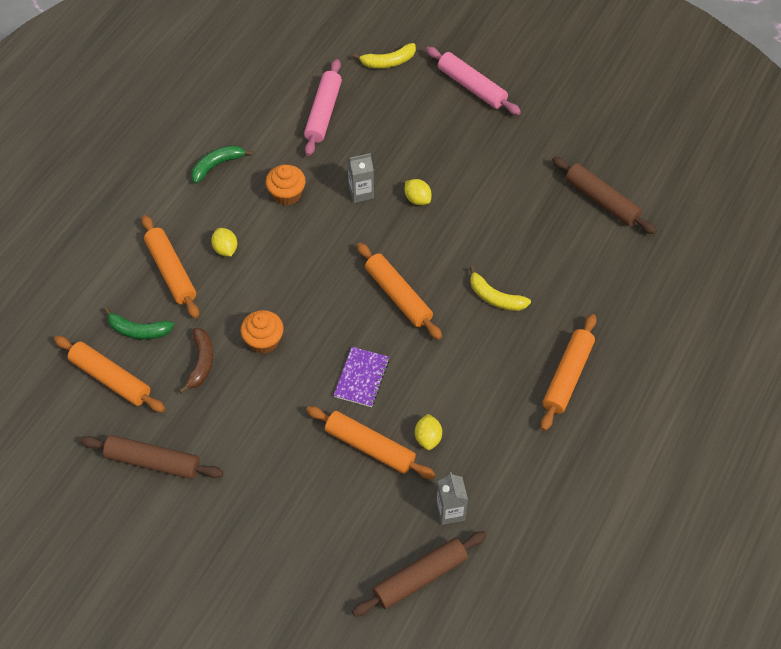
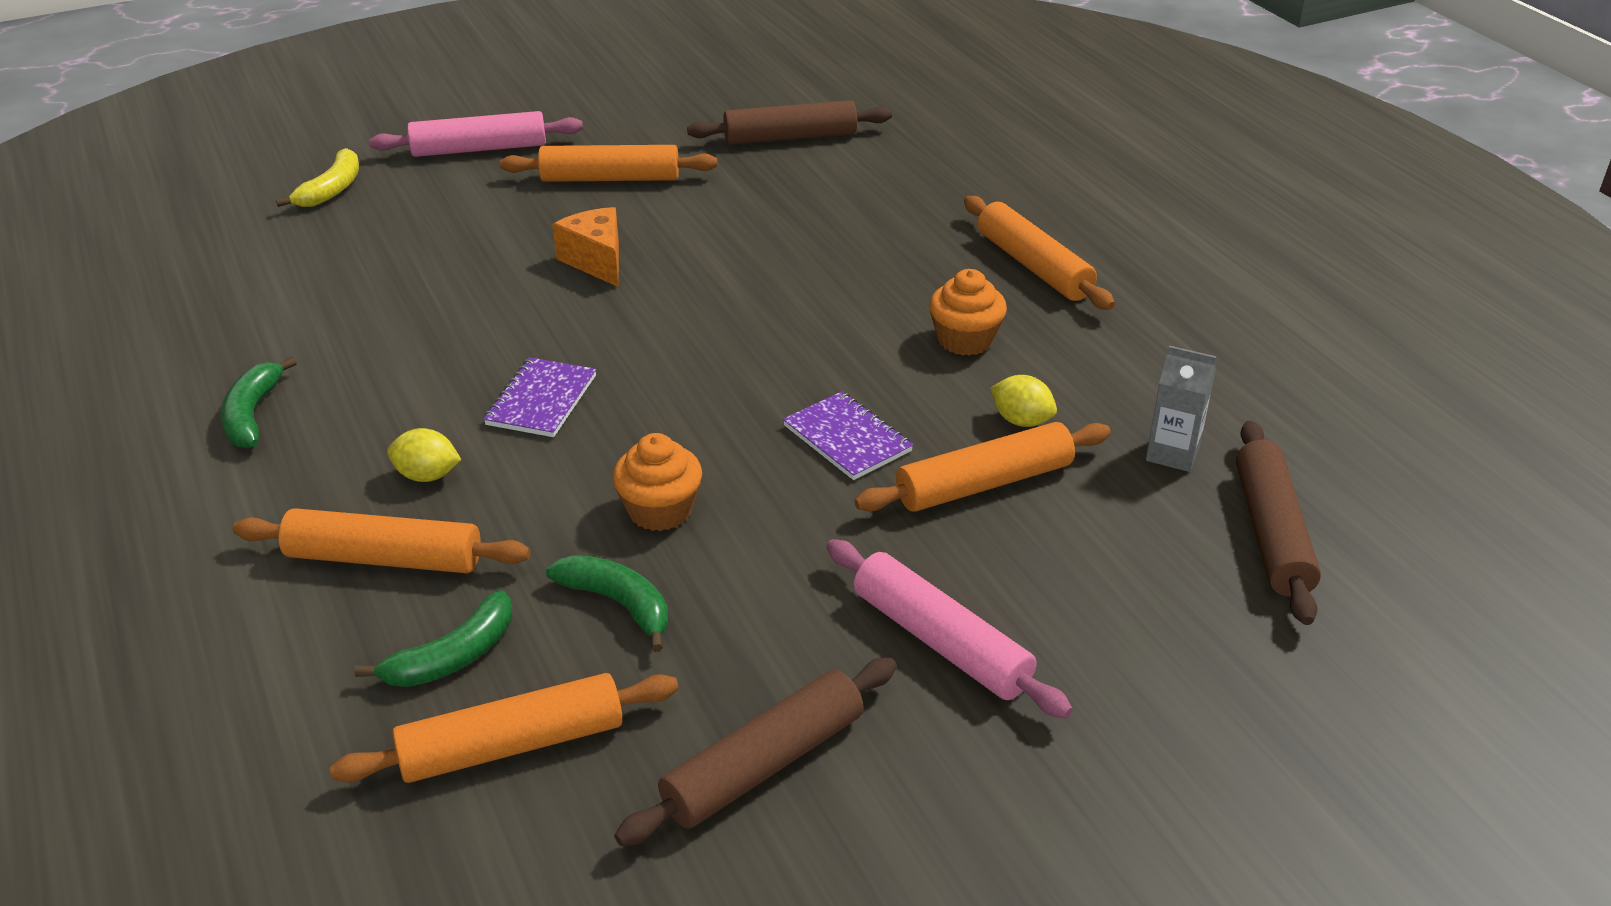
camera: 55 degrees left, 20 degrees down
(201, 363) = (618, 604): brown banana -> green banana
(287, 194) = (415, 369): orange cupcake -> orange cupcake (965, 340)
(301, 252) = (541, 400): none -> purple notebook
(323, 113) = (325, 275): pink rolling pin -> pink rolling pin (941, 641)
(361, 192) = (515, 301): grey carton -> none
(398, 296) = (740, 344): orange rolling pin -> orange rolling pin (610, 178)
(417, 199) = (596, 261): yellow lemon -> orange cheese
(495, 297) = (842, 268): yellow banana -> none

